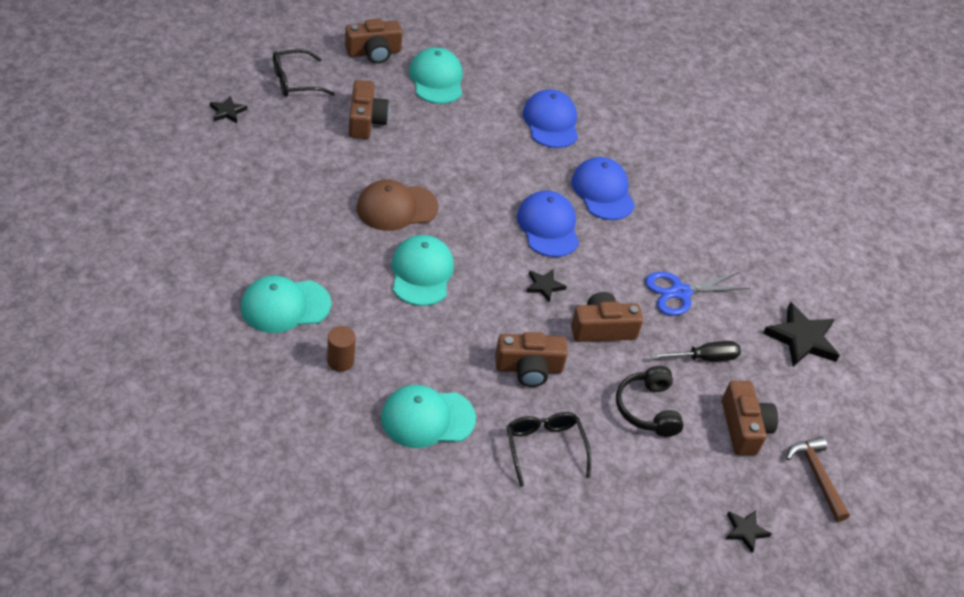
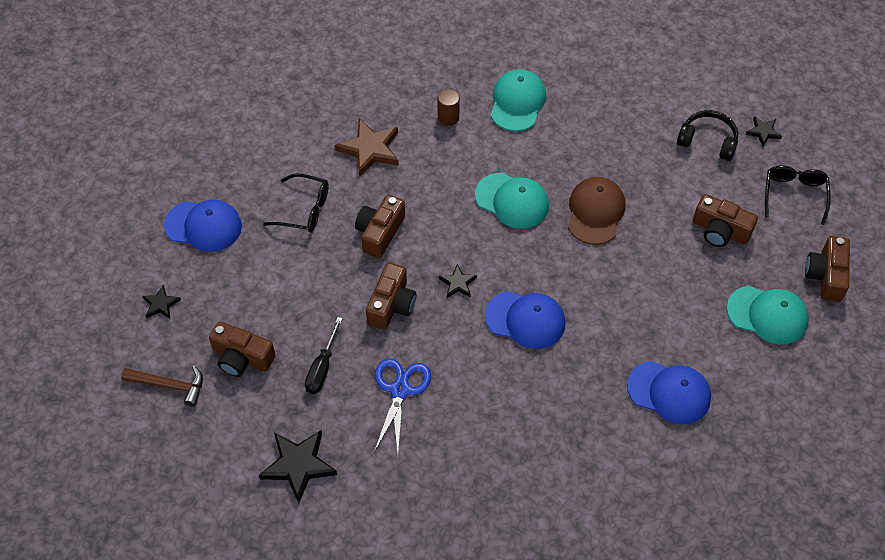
camera: 125 degrees right, 10 degrees up
(427, 418) = (370, 149): turquoise cap -> brown star
(603, 192) = (552, 390): blue cap -> blue cap (203, 226)
(647, 409) = (298, 296): black headphones -> black headphones (708, 141)

